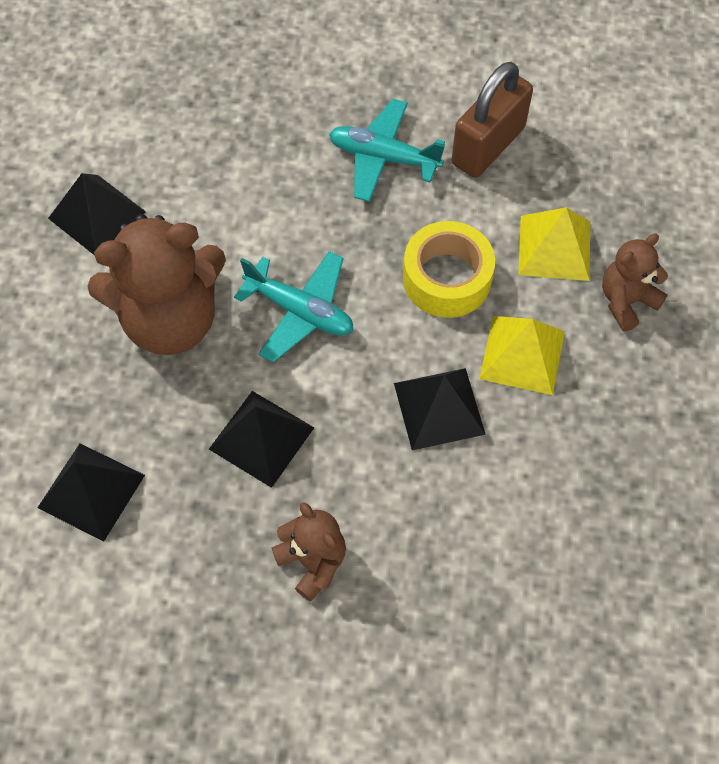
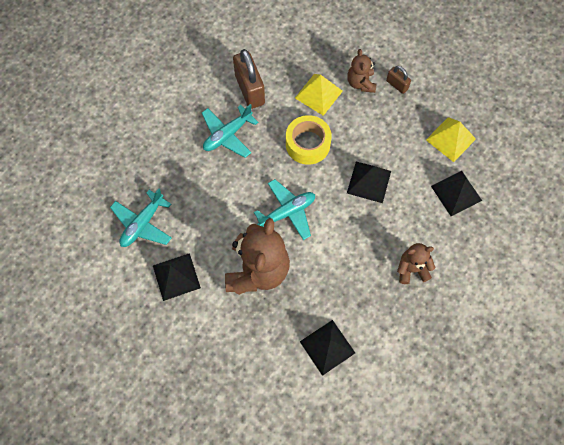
camera: 60 degrees left, 5 degrees up
(158, 128) = (143, 224): none -> turquoise plane
(261, 438) = (342, 261): black pyramid -> black pyramid (456, 193)
(522, 355) = (362, 136): yellow pyramid -> yellow pyramid (450, 139)
(667, 361) = (397, 85): none -> brown padlock

